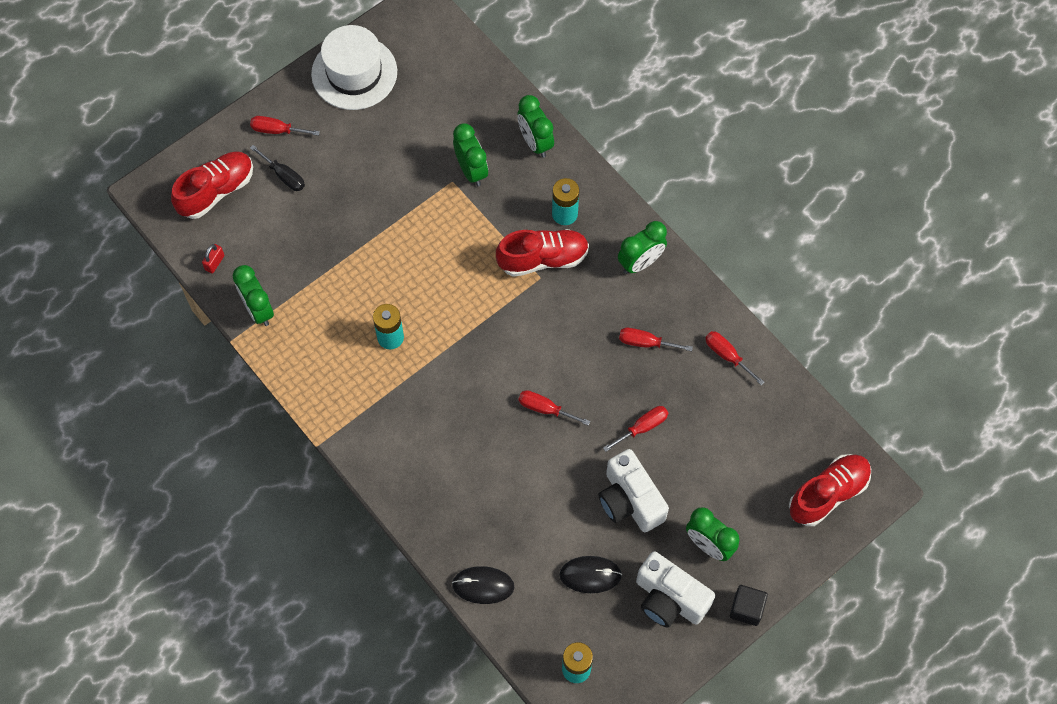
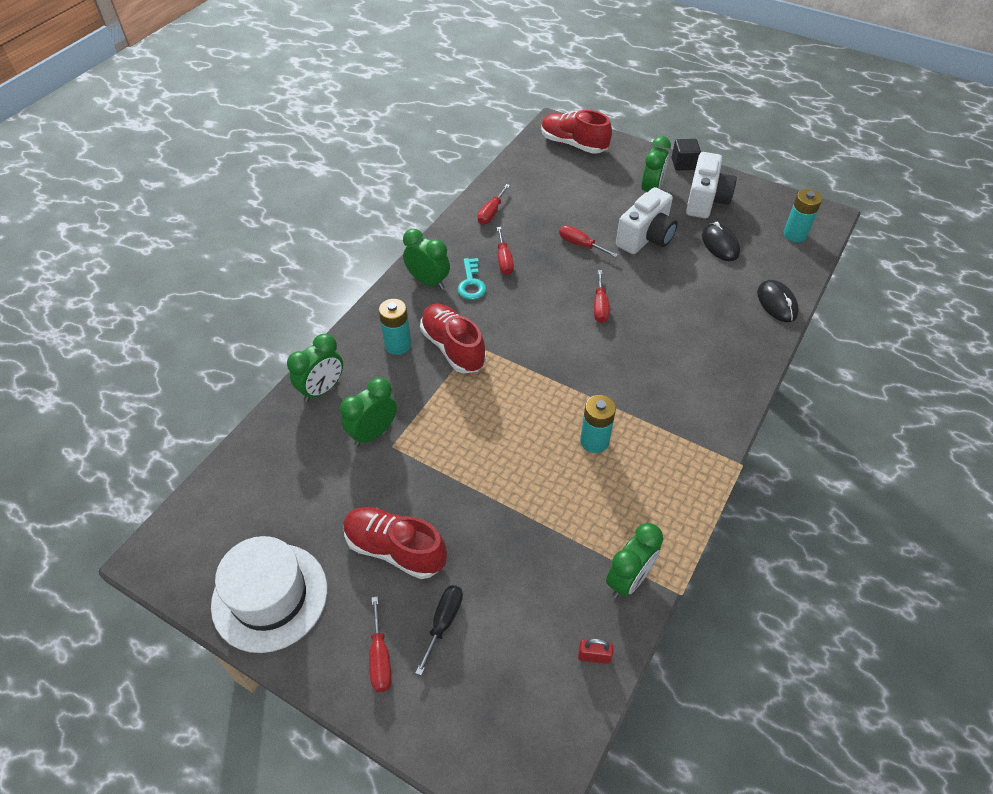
camera: 110 degrees left, 15 degrees down
(216, 191) = (495, 699): red shoe -> red shoe (395, 549)
(623, 301) = (471, 283): none -> turquoise key

